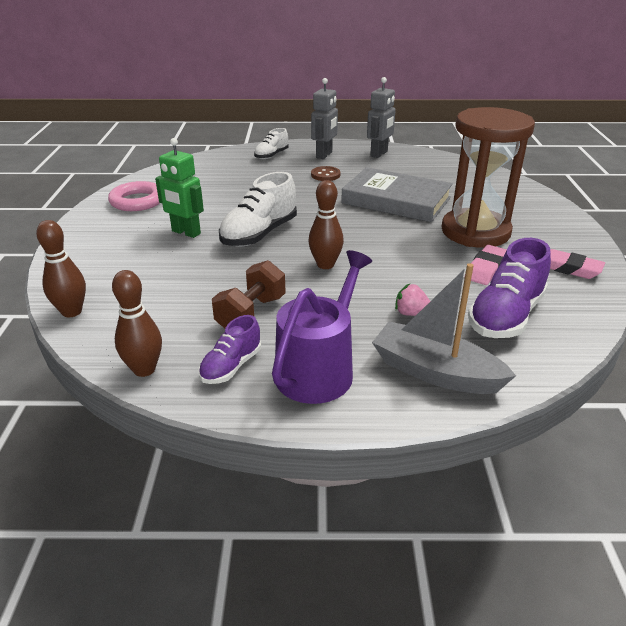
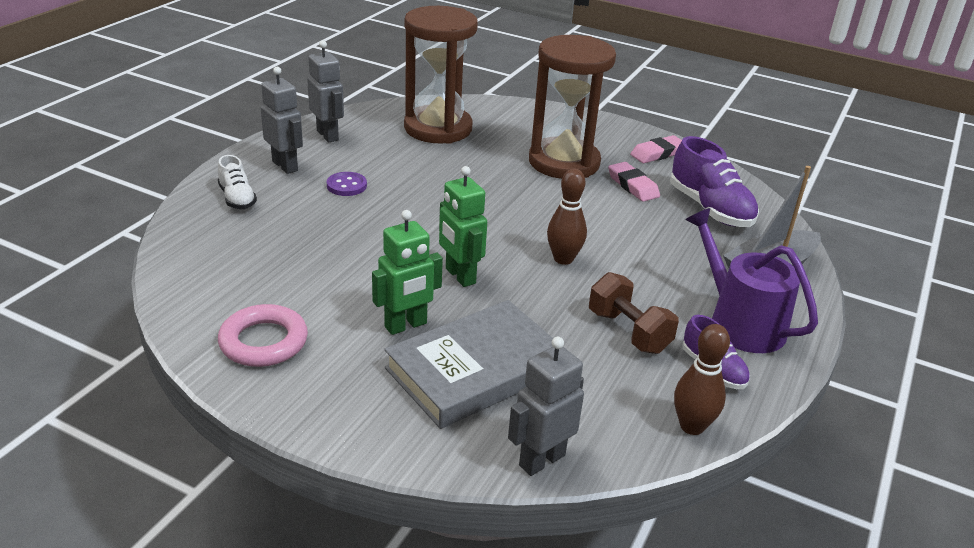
camera: 65 degrees left, 0 degrees up
(71, 312) = (541, 460): brown bowling pin -> grey robot
(259, 234) = (460, 276): white shoe -> green robot
(325, 175) = (346, 186): brown button -> purple button
(396, 200) = (459, 172): grey book -> grey book (476, 369)
(411, 313) = (681, 247): pink strawberry -> none
(446, 178) = (438, 128): none -> brown hourglass

